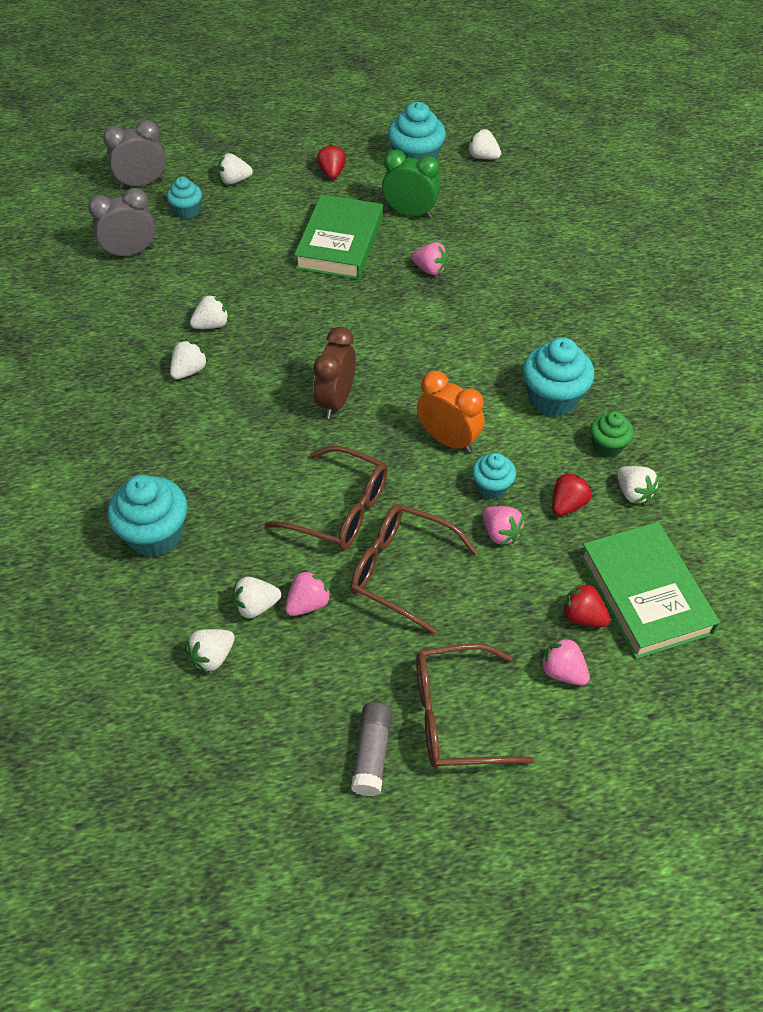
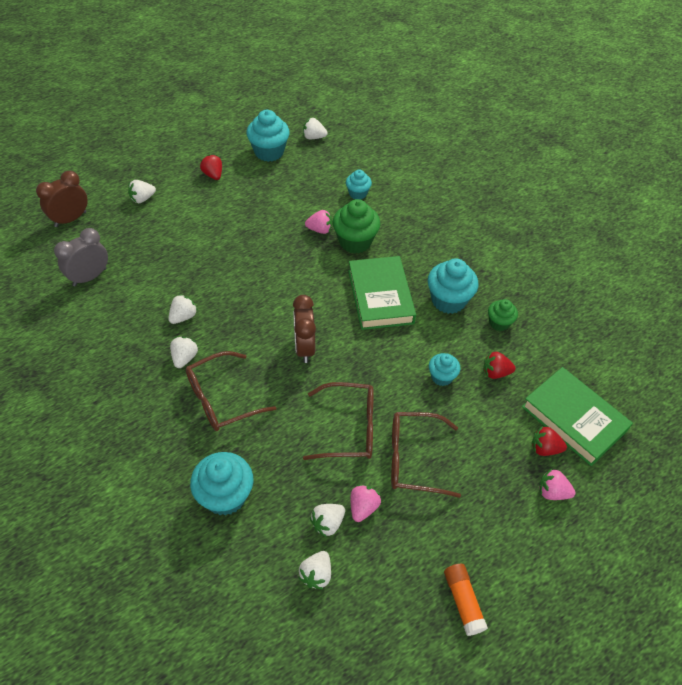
camera: 25 degrees left, 0 degrees up
(142, 184) = (70, 219): grey clock -> brown clock
(187, 211) = (118, 232): turquoise cupcake -> turquoise cupcake (357, 193)
(340, 243) = (246, 227): green book -> green book (380, 296)
(372, 753) = (463, 601): grey glue stick -> orange glue stick
(410, 213) = (284, 191): green clock -> none
(448, 440) = (396, 352): orange clock -> none
(456, 716) = (503, 551): brown glasses -> brown glasses (222, 399)
(468, 295) = (355, 242): none -> green cupcake
(500, 533) = (464, 408): pink strawberry -> none
(567, 504) = (495, 372): red strawberry -> red strawberry turned 105 degrees counterclockwise
(633, 493) = (531, 351): white strawberry -> none

